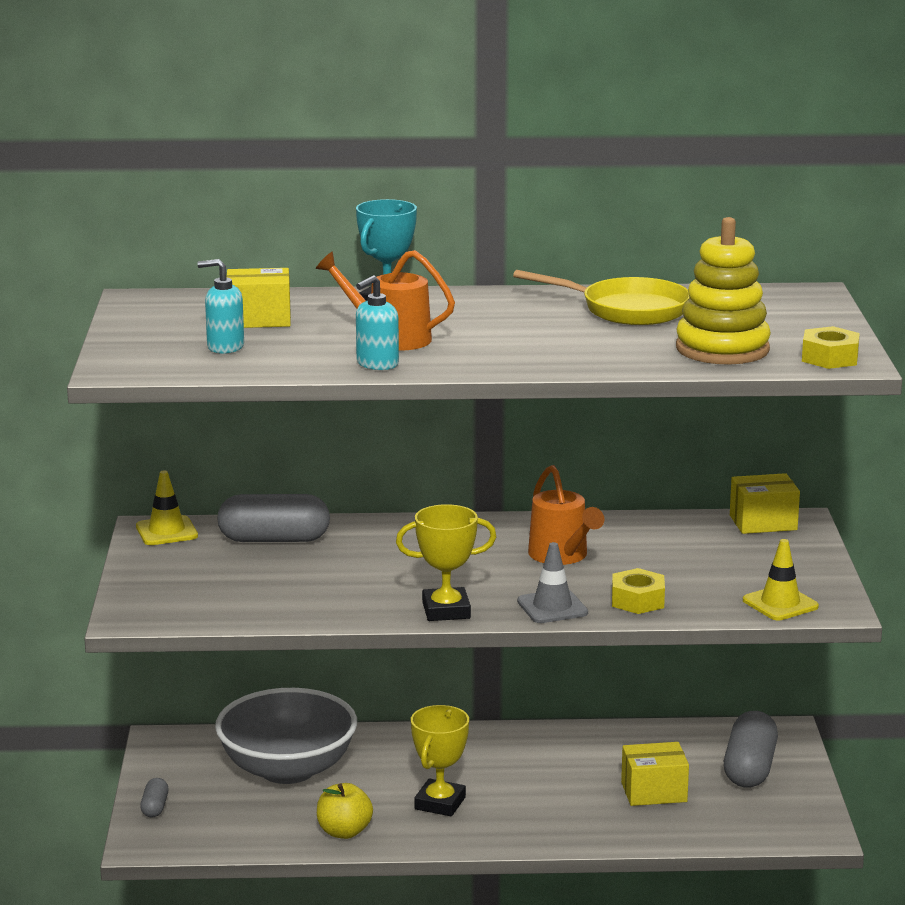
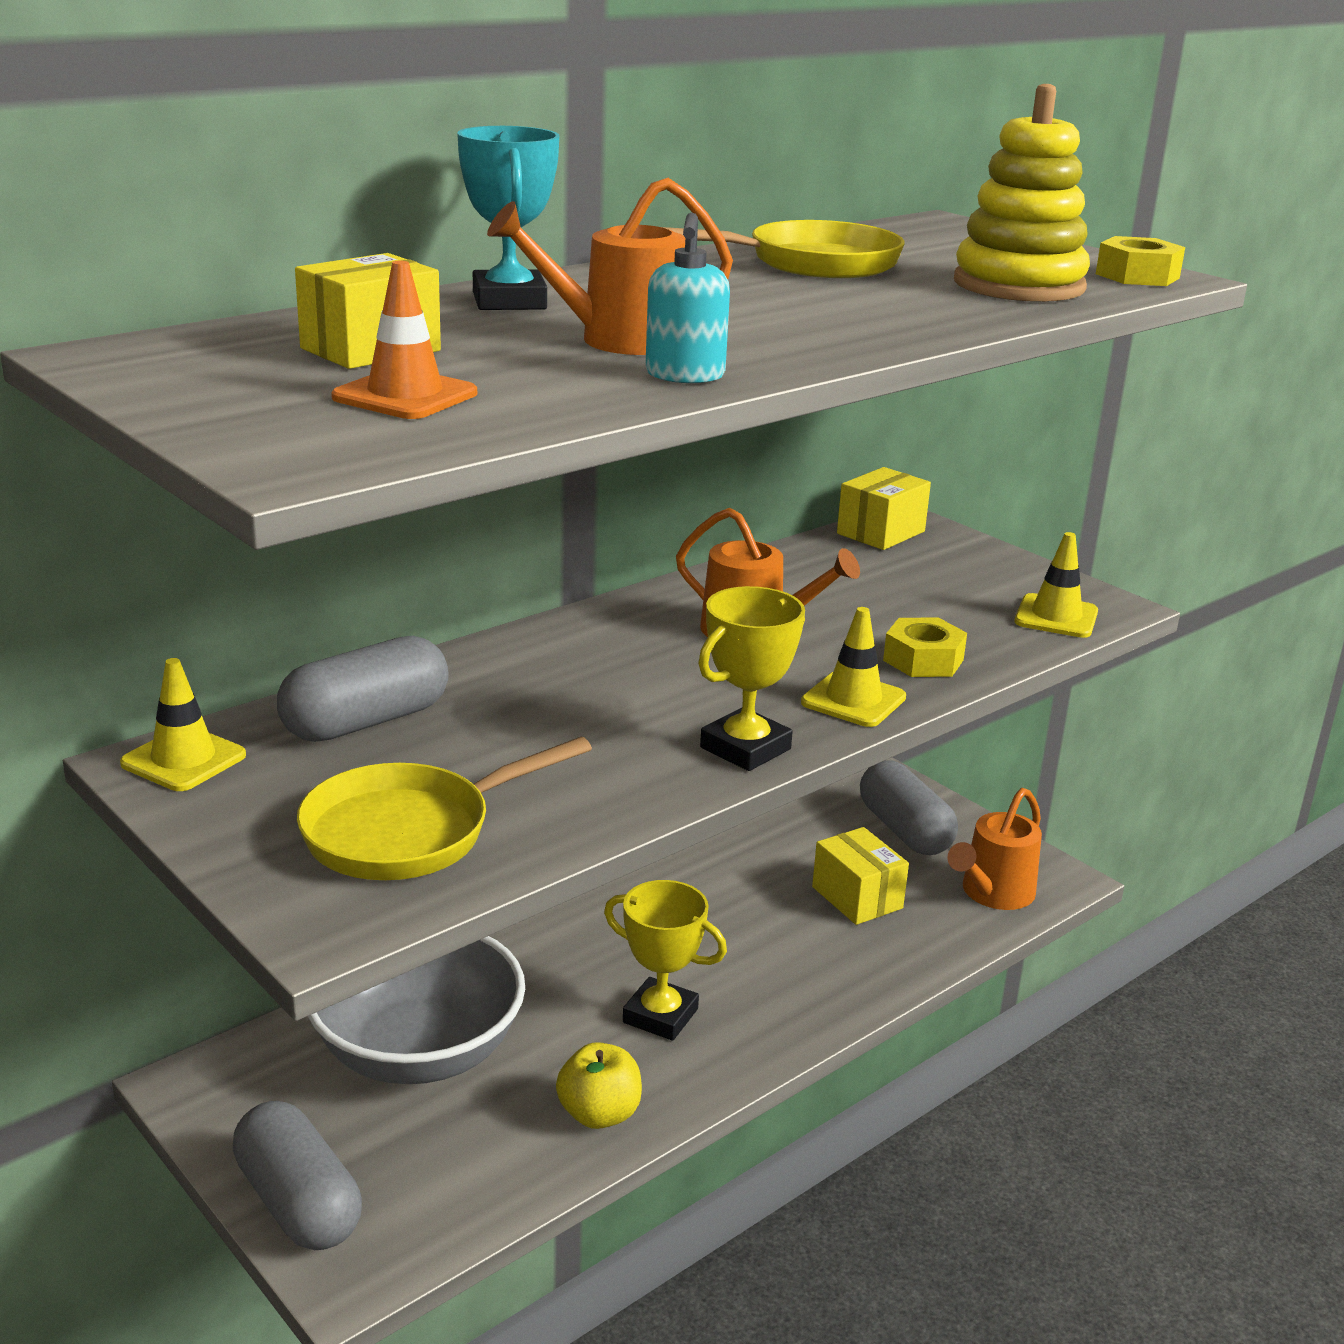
camera: 40 degrees left, 5 degrees up
(155, 807) = (298, 1202): grey capsule -> grey capsule, size x2.06
(220, 593) = (409, 832): none -> yellow pan
(225, 347) = (405, 396): turquoise soap dispenser -> orange traffic cone
(440, 803) = (660, 1016): yellow trophy -> yellow trophy turned 45 degrees counterclockwise
(552, 607) = (853, 700): grey traffic cone -> yellow traffic cone
(654, 792) = (857, 897): yellow box -> yellow box turned 75 degrees counterclockwise
(753, 823) = (992, 894): none -> orange watering can

